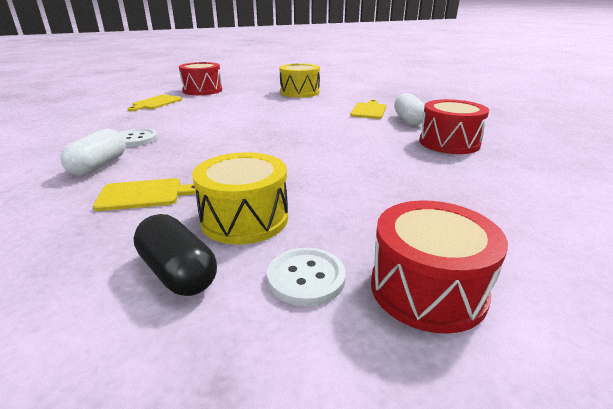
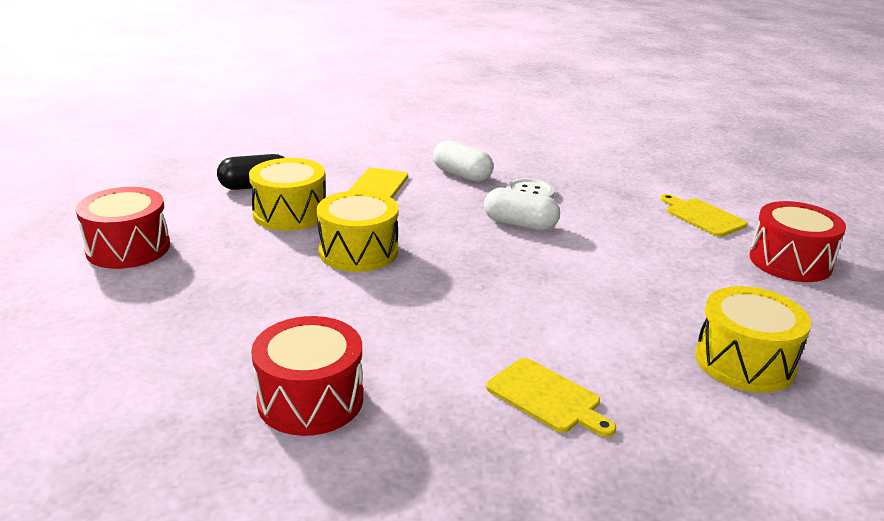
camera: 115 degrees right, 0 degrees up
(289, 169) = (358, 251): none -> yellow drum
(306, 278) = (196, 217): white button -> none
(408, 120) = (450, 416): white capsule -> white capsule (520, 224)

